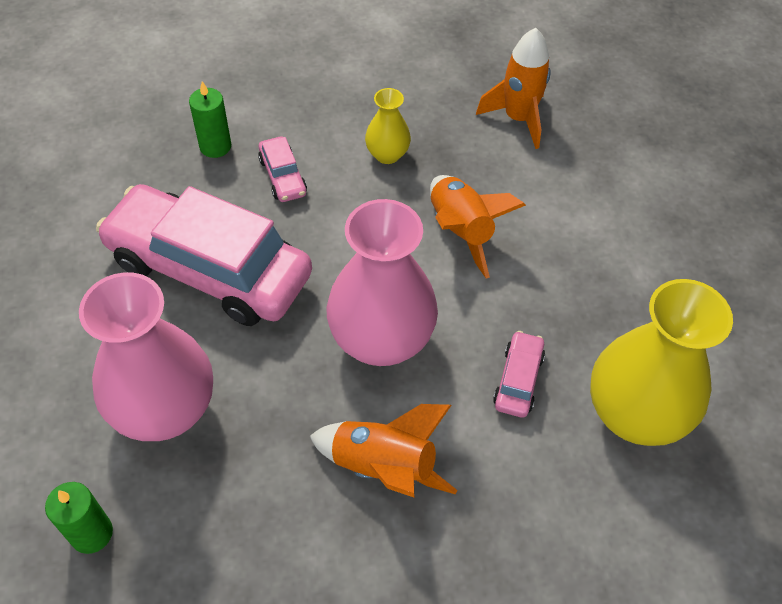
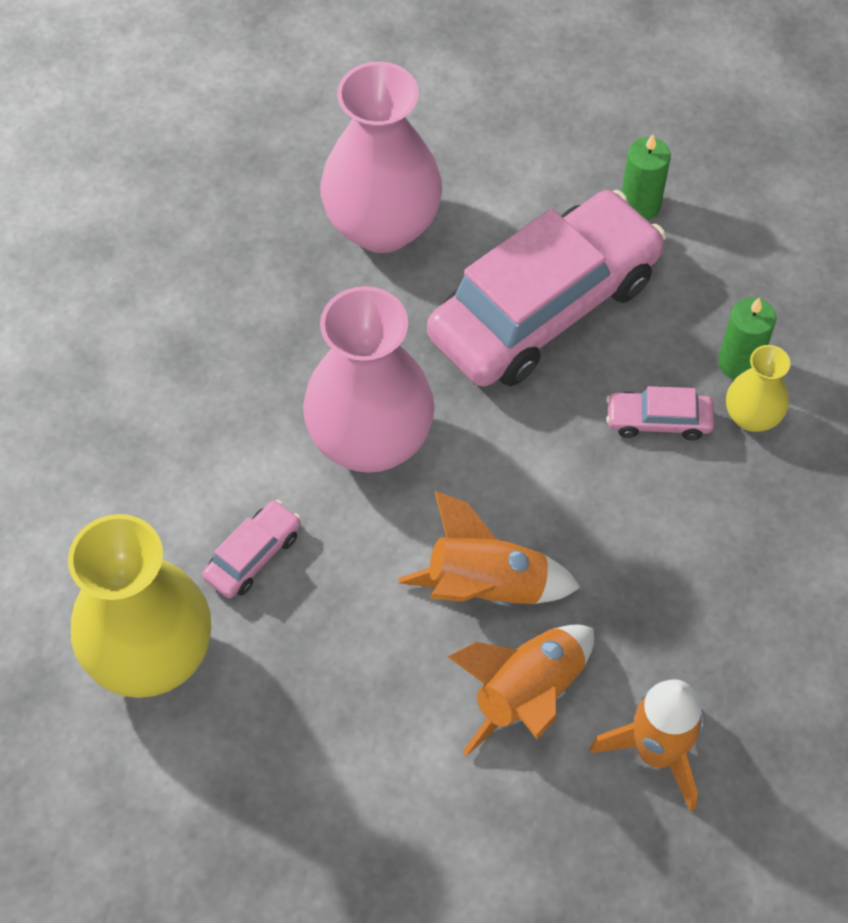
camera: 115 degrees right, 5 degrees up
(91, 533) = (283, 145): green candle -> green candle (640, 205)
(383, 467) = (223, 388): orange rocket -> orange rocket (527, 694)
(387, 154) = (651, 553): yellow vase -> yellow vase (752, 416)
(518, 380) = (253, 555): pink car -> pink car turned 90 degrees counterclockwise

